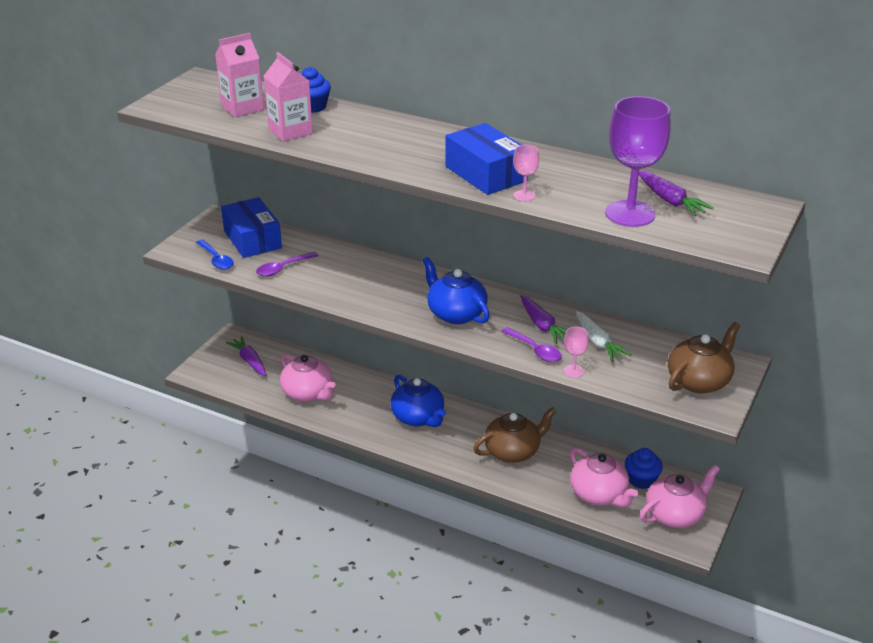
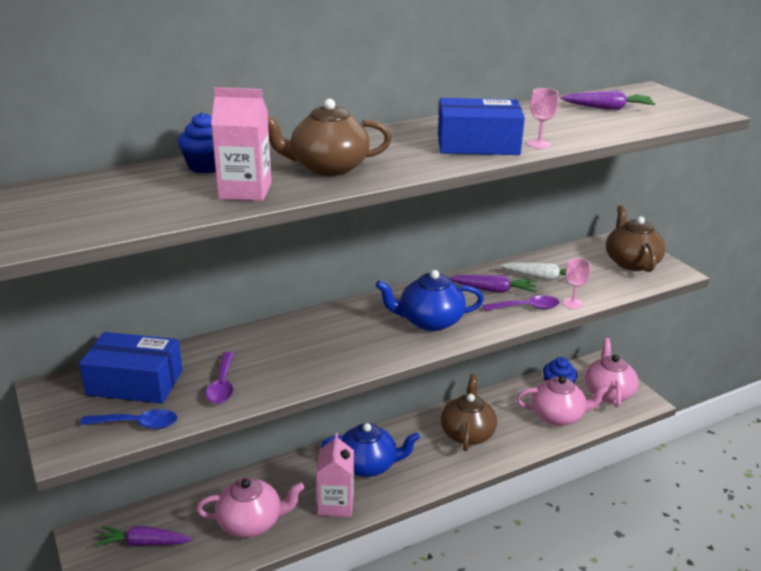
camera: 55 degrees left, 5 degrees down
(242, 108) = (137, 197): pink carton -> pink carton (336, 504)
(362, 140) = (327, 167): none -> brown teapot
(630, 214) = (615, 124): purple goblet -> none

